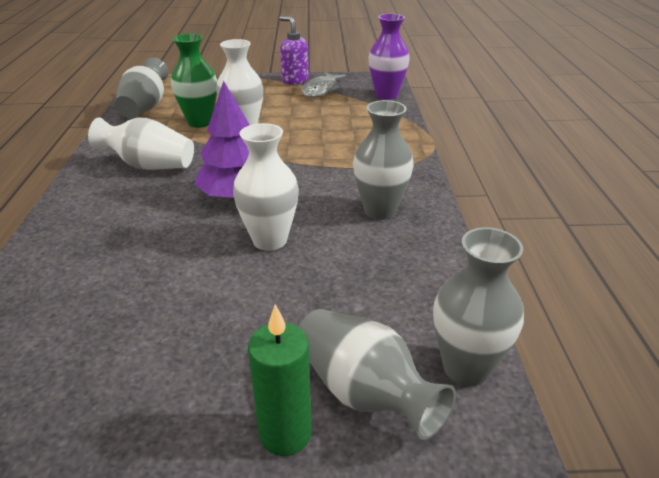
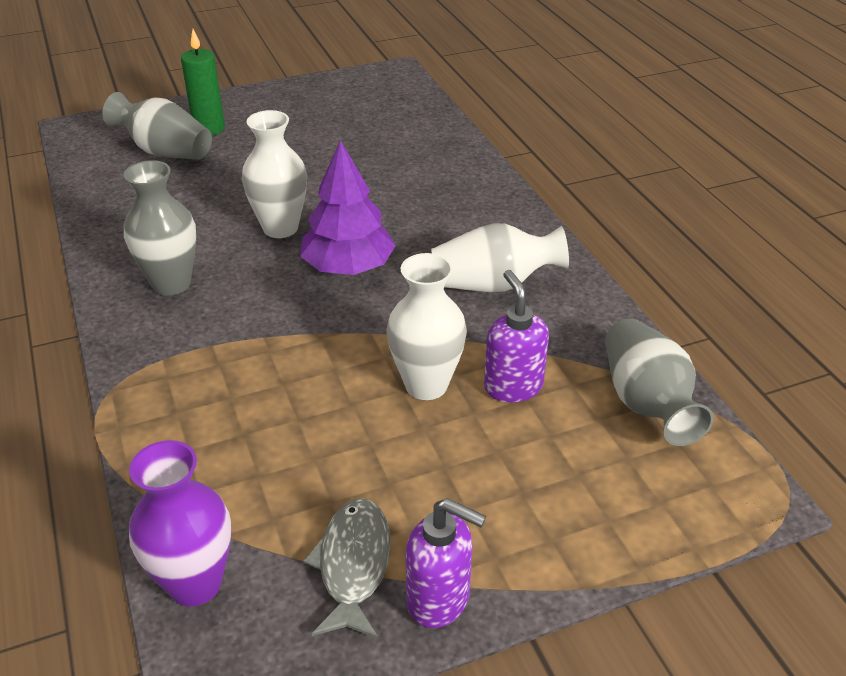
camera: 160 degrees right, 5 degrees up
(200, 122) = (512, 386): green vase -> purple soap dispenser
(465, 368) = (93, 174): grey vase -> none

